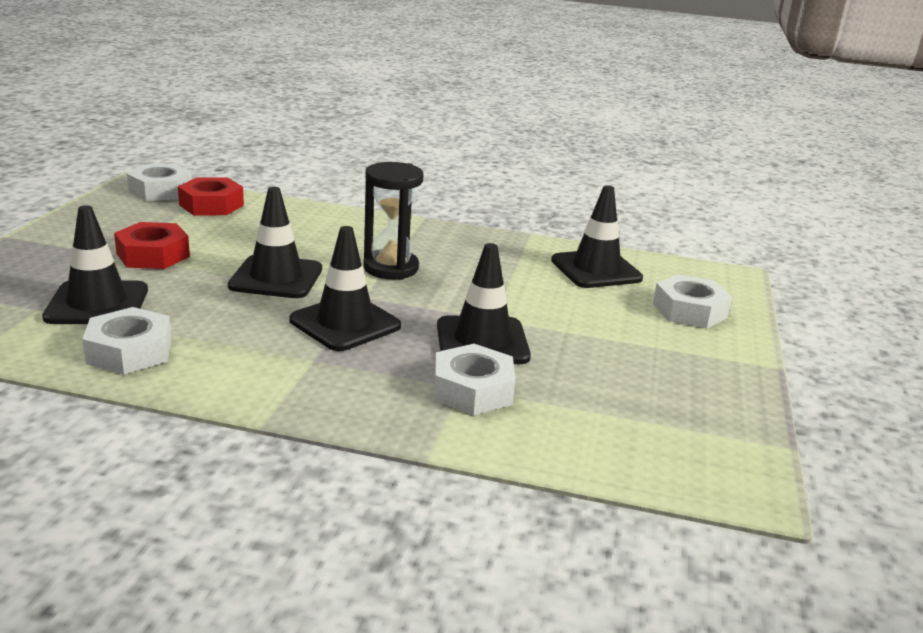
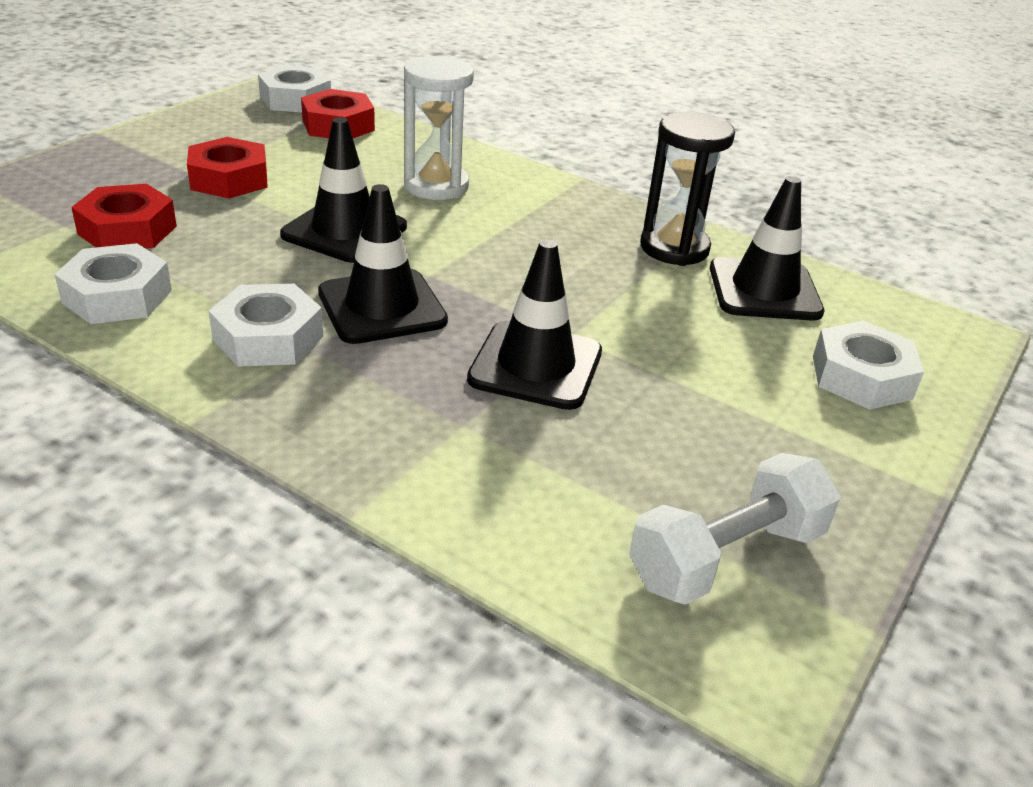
camera: 20 degrees right, 10 degrees up
(97, 304) = (127, 230): black traffic cone -> red nut
(322, 237) = (436, 186): none -> white hourglass
(391, 268) = (490, 241): black hourglass -> black hourglass (674, 248)
(472, 390) = (474, 433): white nut -> white nut (268, 338)
(681, 427) = (726, 556): none -> white dumbbell

